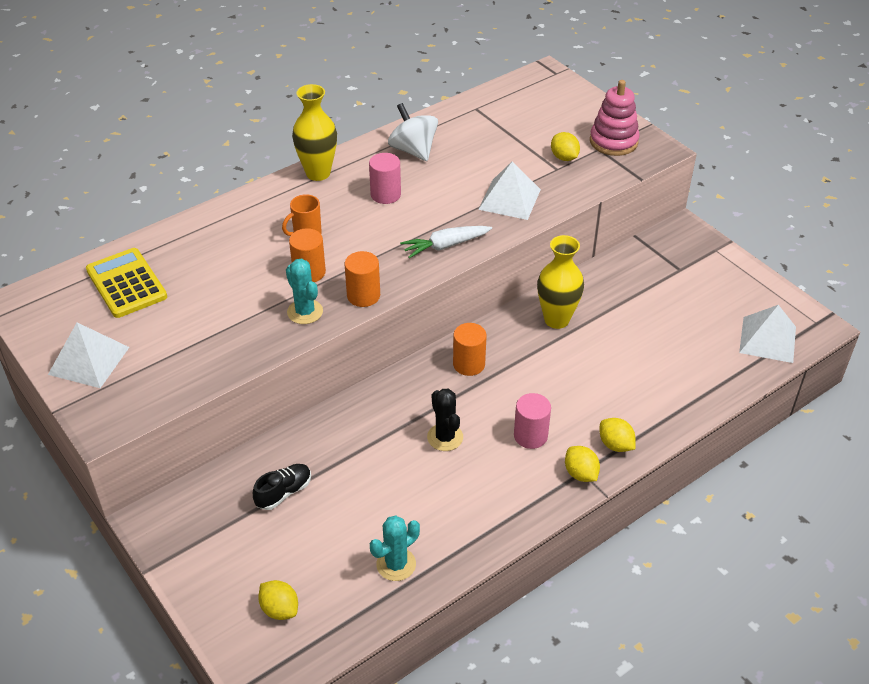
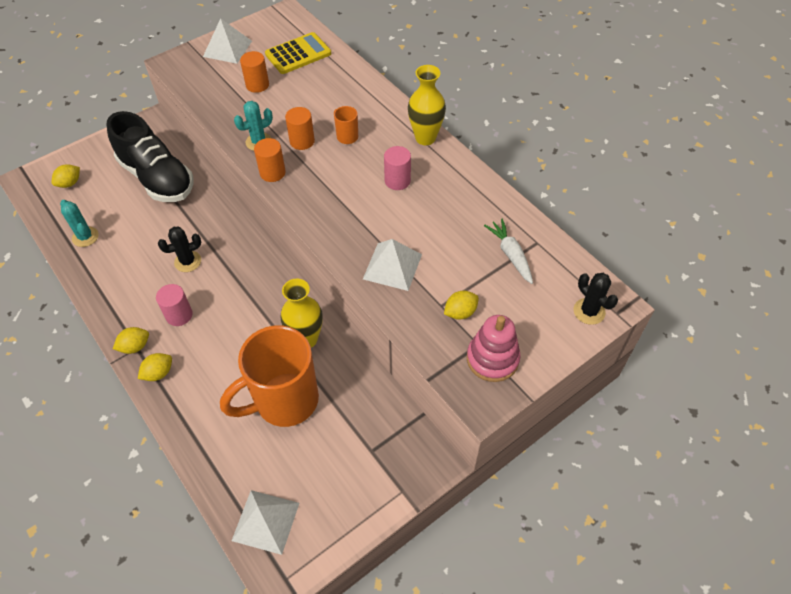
camera: 90 degrees right, 10 degrees up
(284, 492) = (157, 178): black shoe -> black shoe, size x2.47
(413, 150) = (462, 197): white spinning top -> none
(445, 246) = (328, 221): white carrot -> white carrot (510, 254)
(469, 364) = (260, 276): orange cylinder -> orange cylinder (257, 85)
(555, 87) = (589, 311): none -> black cactus
(636, 333) = (284, 401): none -> orange mug

